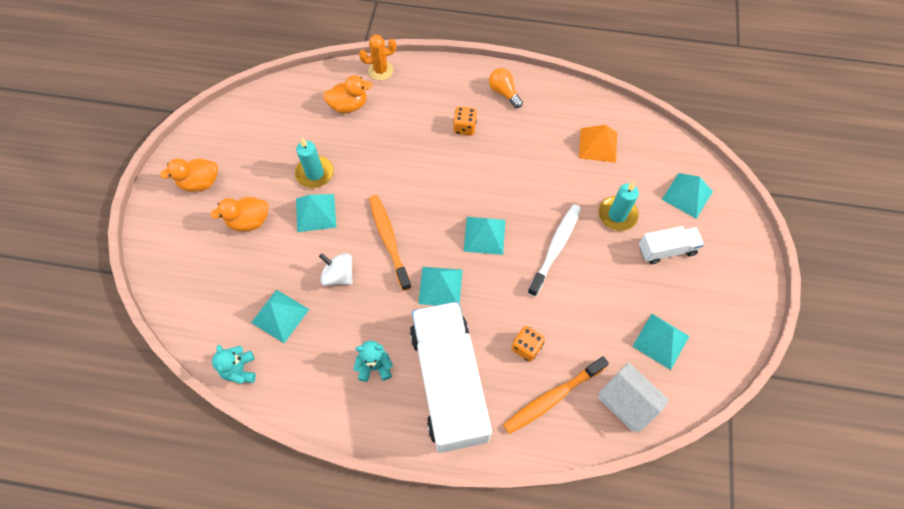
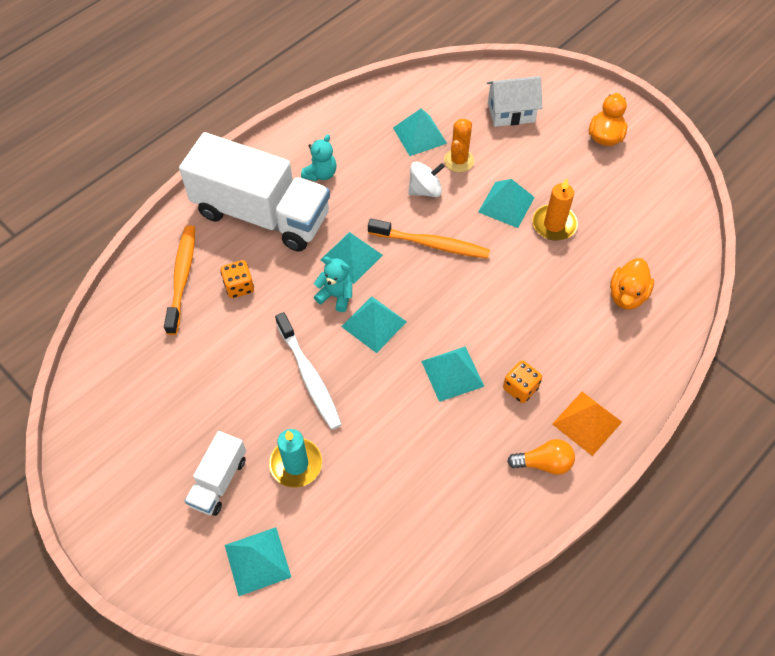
camera: 125 degrees right, 5 degrees down
(240, 370) = (393, 93): turquoise teddy bear -> turquoise teddy bear (336, 296)
(249, 221) = (533, 153): orange duck -> none
(315, 173) = (554, 224): turquoise candle -> orange candle
(380, 70) = (662, 352): orange cactus -> orange cactus (459, 160)
(598, 145) = (395, 514): orange pyramid -> orange pyramid (587, 422)
(626, 402) = (126, 329): white house -> white house (511, 112)
(661, 341) = (144, 399): turquoise pyramid -> turquoise pyramid (452, 373)

